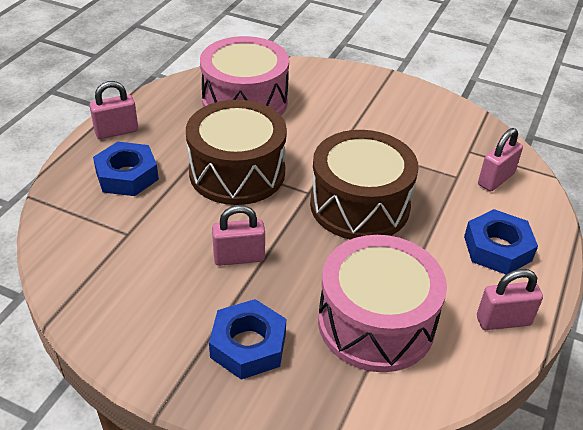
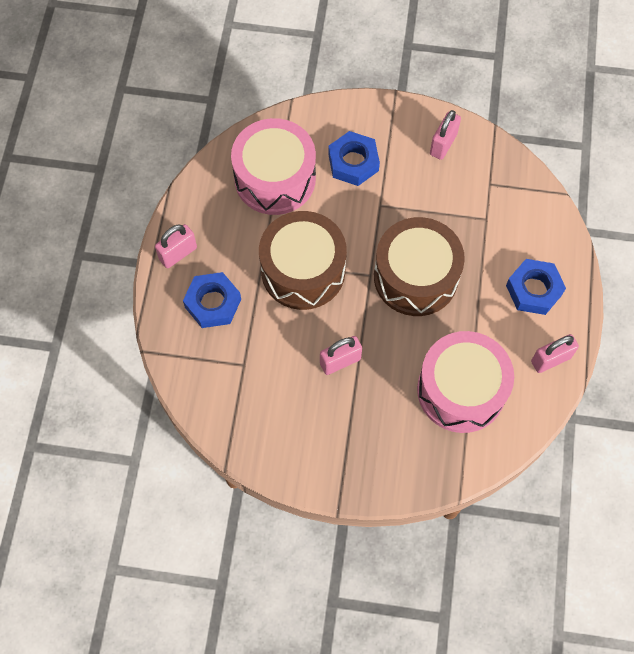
camera: 15 degrees left, 25 degrees up
(248, 345) = (377, 438): blue nut -> blue nut (353, 162)
(495, 179) = (518, 212): pink padlock -> pink padlock (443, 144)

